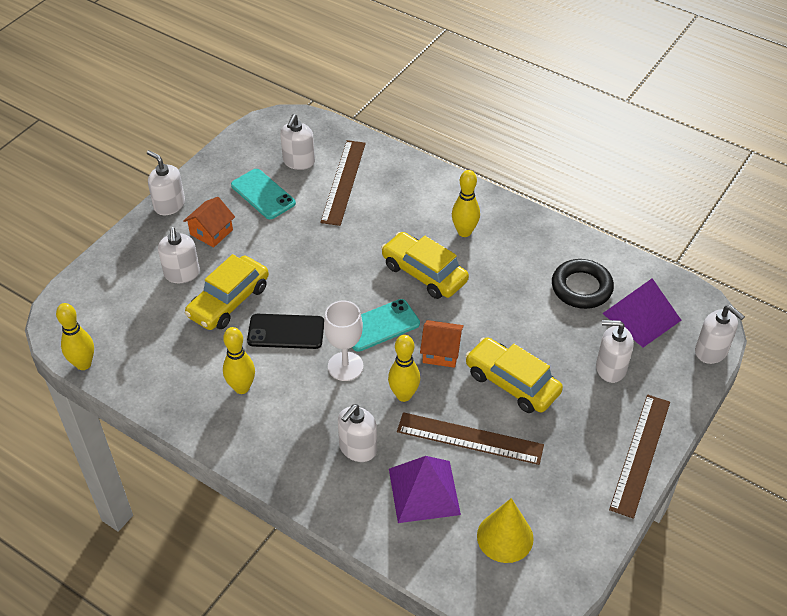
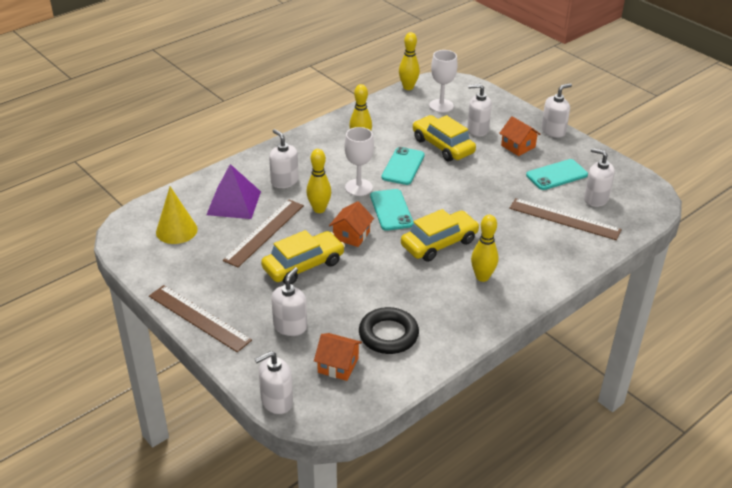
camera: 105 degrees right, 10 degrees down
(129, 319) = (441, 106): none -> white goblet
(286, 331) = (403, 166): black phone -> turquoise phone
(641, 316) = (338, 365): purple pyramid -> orange house

